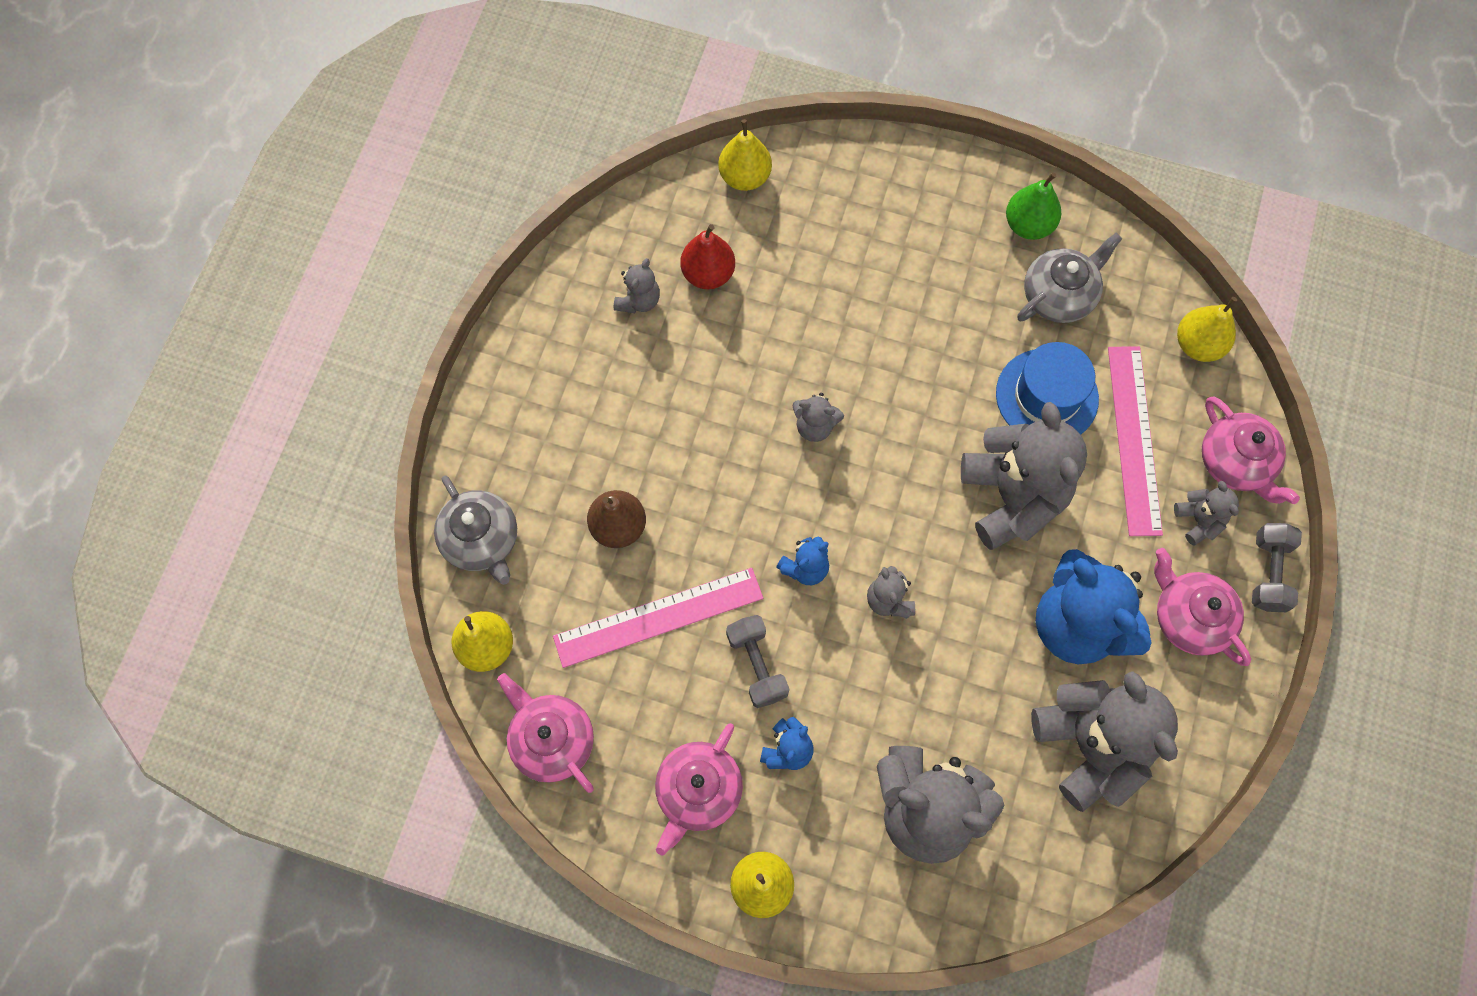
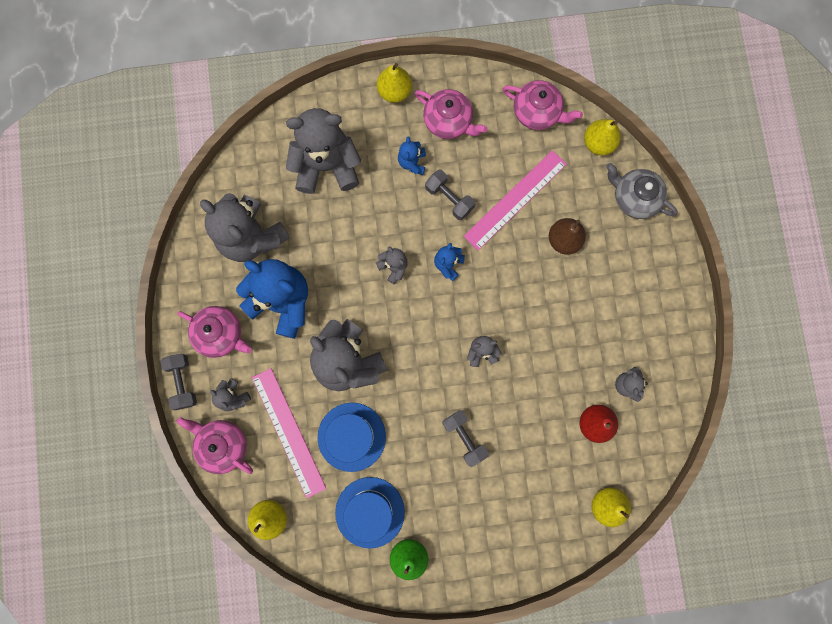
camera: 155 degrees right, 10 degrees up
(698, 791) = (448, 121): pink teapot -> pink teapot turned 120 degrees clockwise
(891, 330) = (464, 438): none -> grey dumbbell
(1059, 295) = (370, 512): grey teapot -> blue hat

